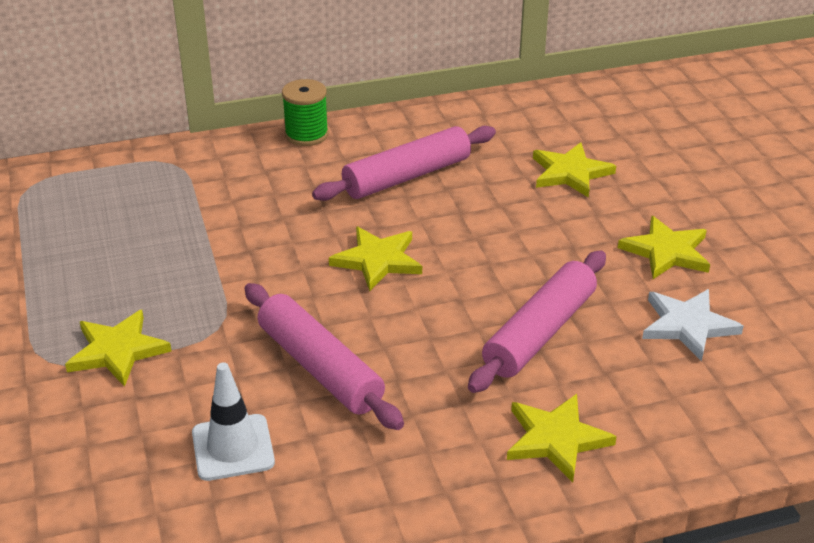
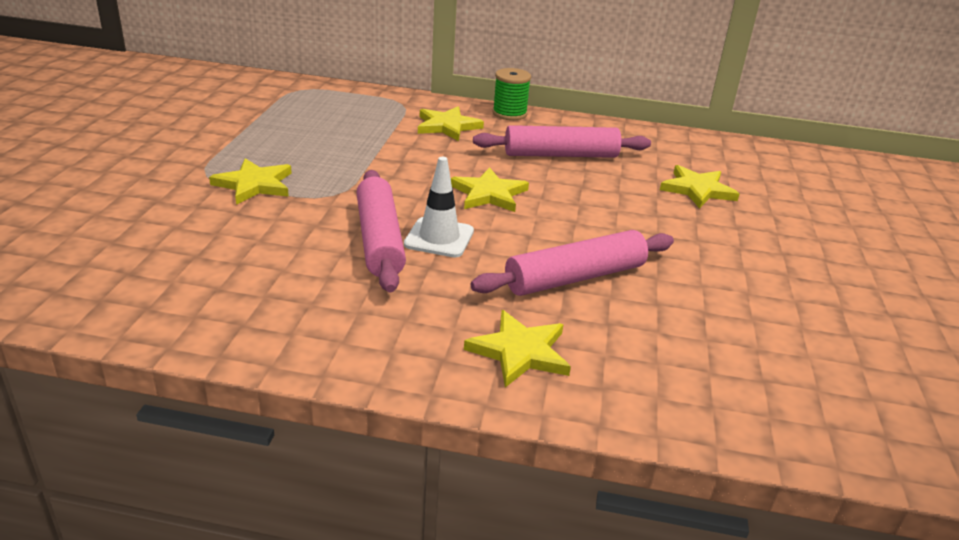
camera: 25 degrees right, 5 degrees down
(233, 448) = (266, 263): white traffic cone -> white traffic cone (439, 238)
(666, 252) = (739, 262): yellow star -> yellow star (447, 126)
(688, 325) = (715, 317): white star -> none

